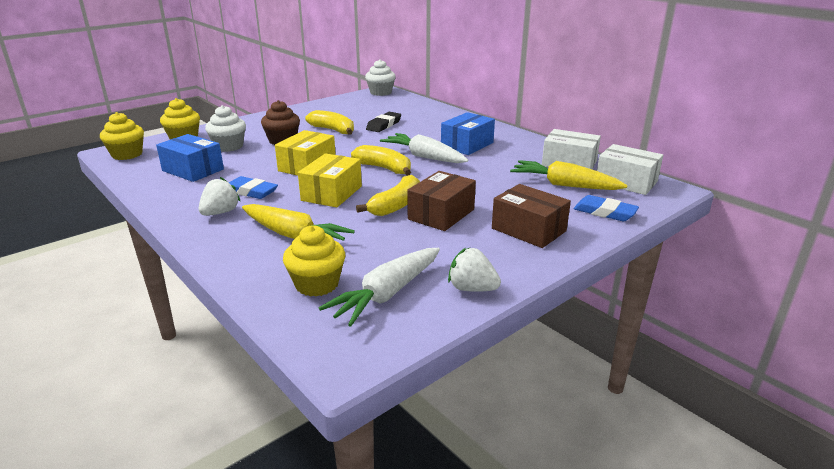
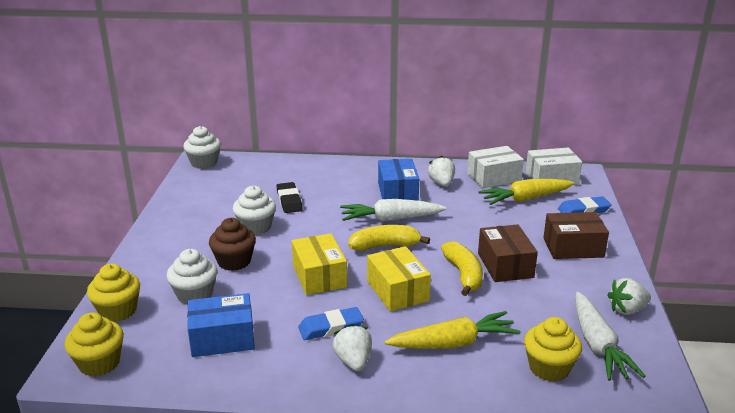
camera: 45 degrees left, 0 degrees up
(333, 130) = (256, 227): yellow banana -> white cupcake
(514, 152) = (441, 183): none -> white strawberry

